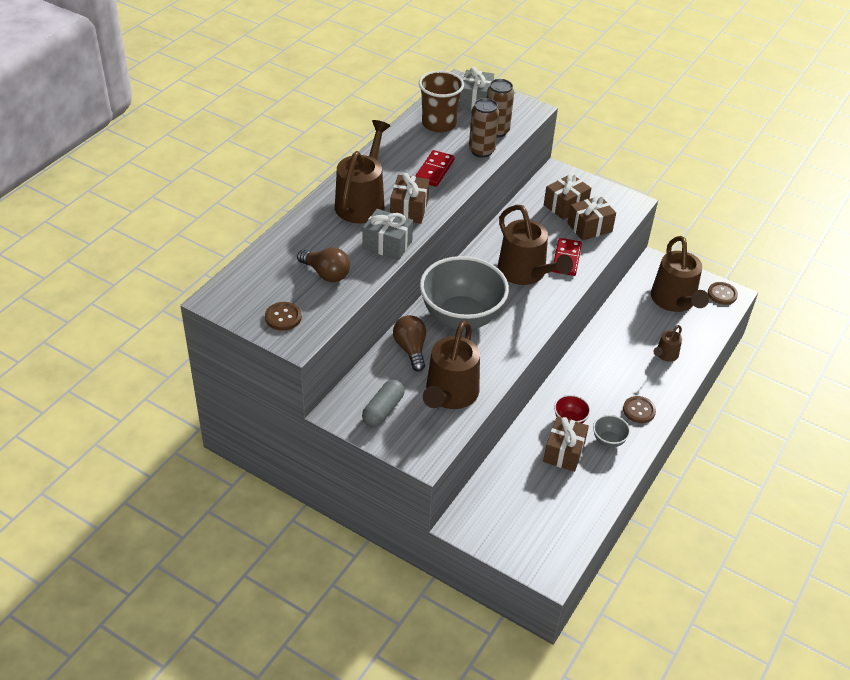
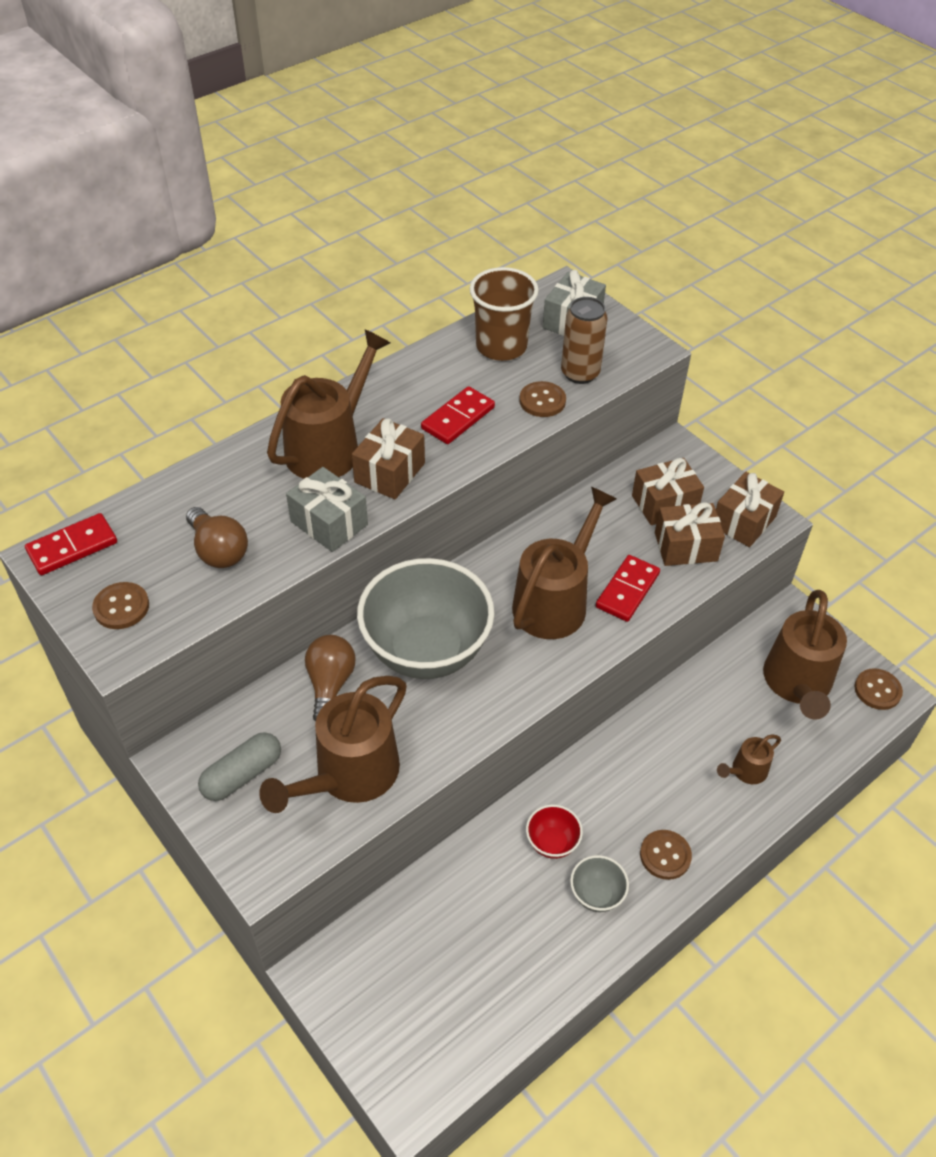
camera: 20 degrees right, 5 degrees up
(229, 291) = (72, 547): none -> red domino
(481, 151) = (542, 401): brown can -> brown button
(526, 273) = (555, 600): brown watering can -> brown watering can turned 135 degrees counterclockwise
(564, 452) = (520, 895): brown gift -> brown gift (743, 521)

